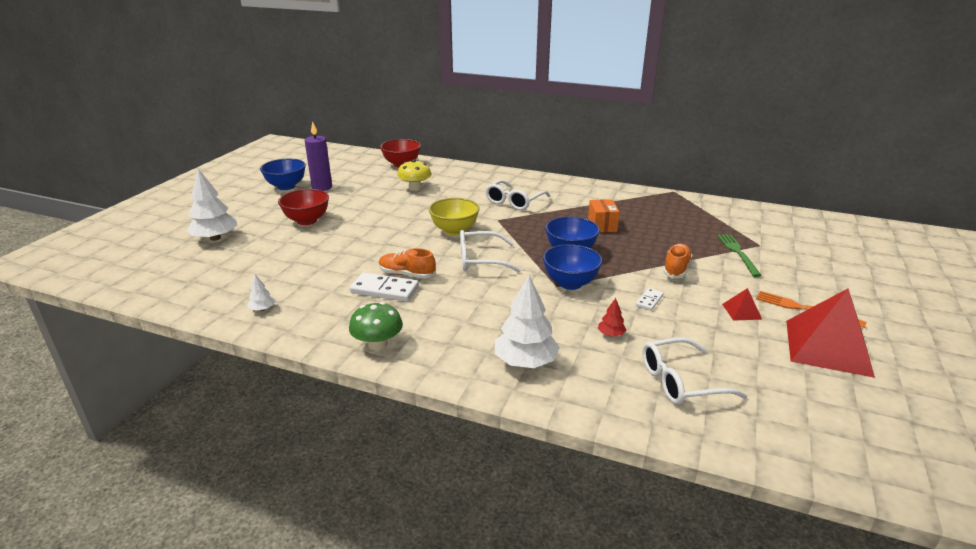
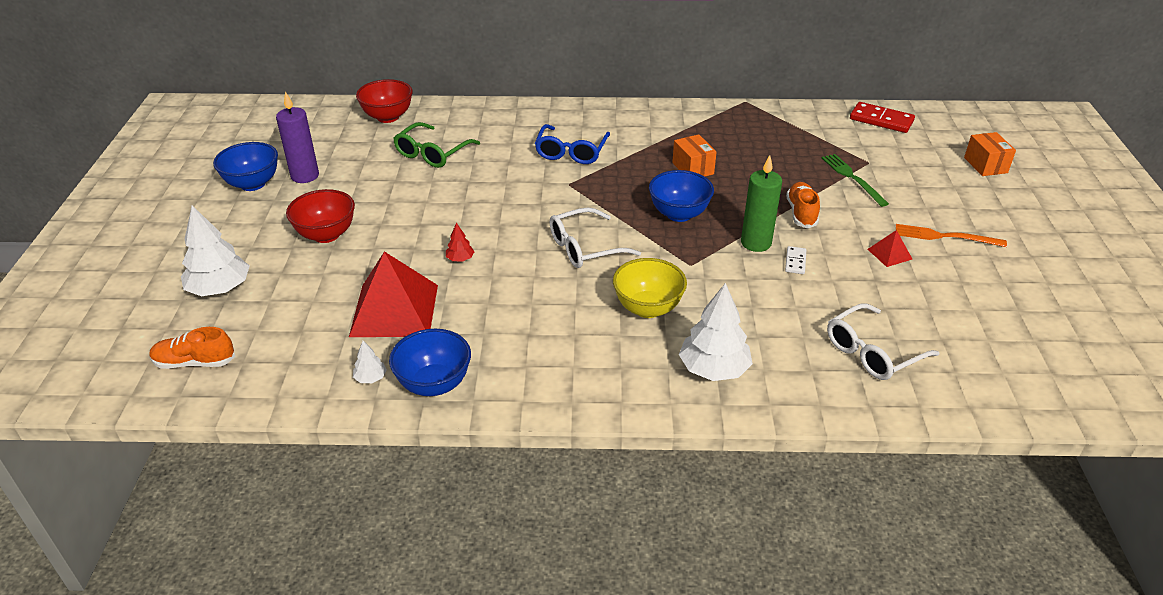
camera: 20 degrees left, 10 degrees up
(377, 344) = (543, 389): green mushroom -> none
(385, 290) = (500, 315): white domino -> none
(407, 274) = (512, 288): orange shoe -> orange shoe (195, 362)
(415, 188) = (432, 153): yellow mushroom -> green glasses
(454, 231) = (527, 211): yellow bowl -> yellow bowl (648, 308)
(514, 201) = (571, 152): white glasses -> blue glasses
(570, 283) = (703, 258): blue bowl -> blue bowl (434, 384)
(611, 334) = (779, 313): red tree -> red tree (460, 259)
(622, 282) = (756, 243): none -> green candle
(788, 219) = (881, 120): none -> red domino
(827, 347) = (983, 278): red pyramid -> red pyramid (394, 310)
(874, 264) = (985, 165): none -> orange box

